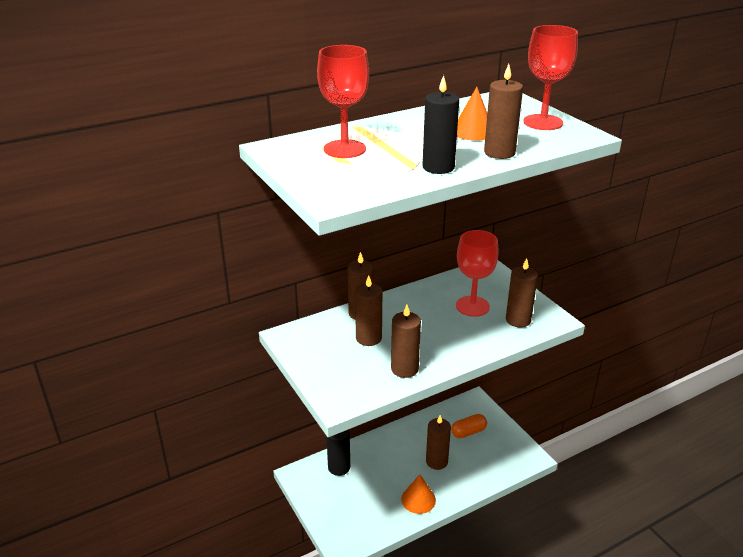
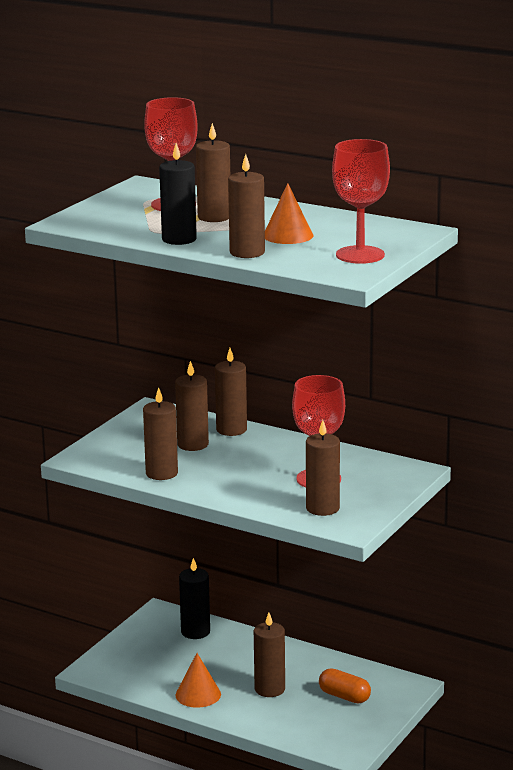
camera: 60 degrees right, 10 degrees down
(397, 143) = (214, 217): none -> brown candle

